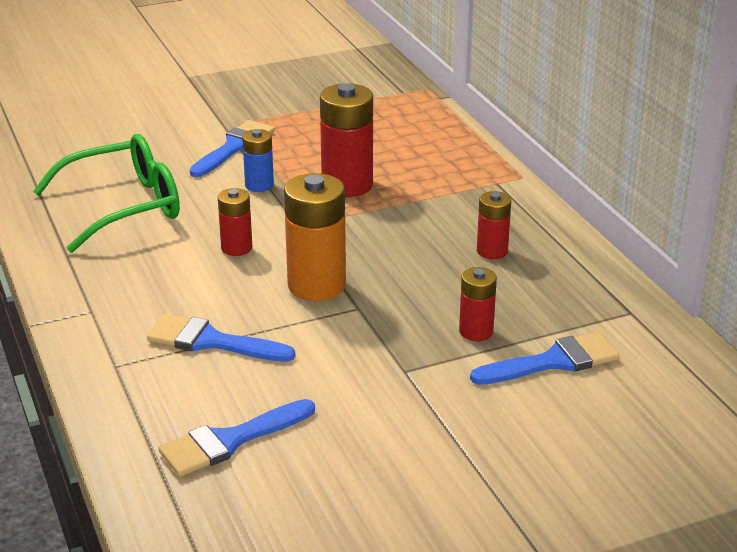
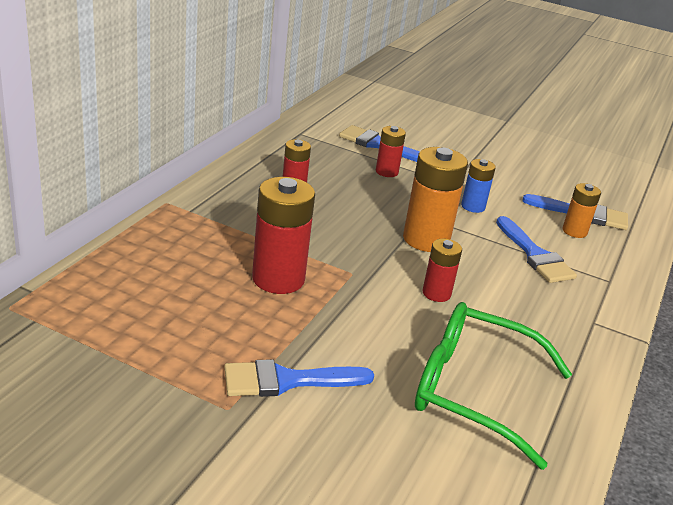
camera: 135 degrees left, 0 degrees up
(210, 404) = (574, 231): none -> orange battery
(259, 185) = (337, 327): blue battery -> blue battery (473, 206)

